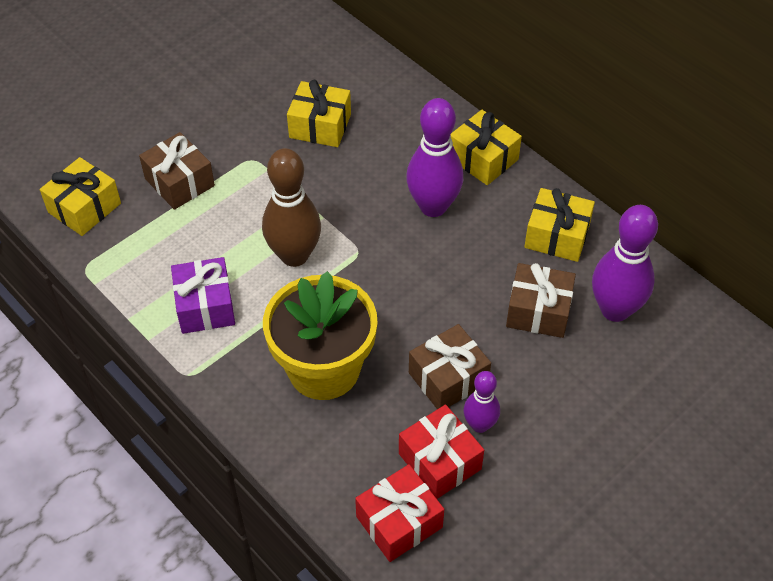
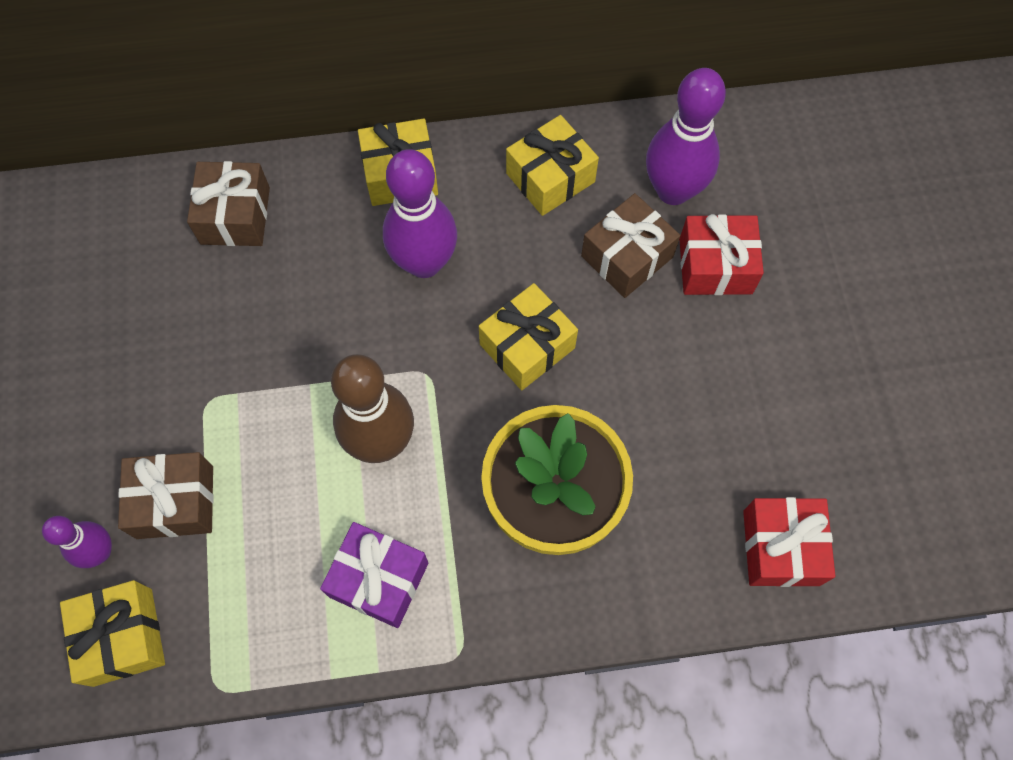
camera: 55 degrees left, 15 degrees up
(320, 126) = (220, 300): yellow gift -> yellow gift (527, 346)
(440, 461) = (737, 464): red gift -> red gift (715, 266)
(448, 378) = (647, 392): brown gift -> brown gift (235, 215)
(480, 425) = (720, 399): purple bowling pin -> purple bowling pin (100, 552)

